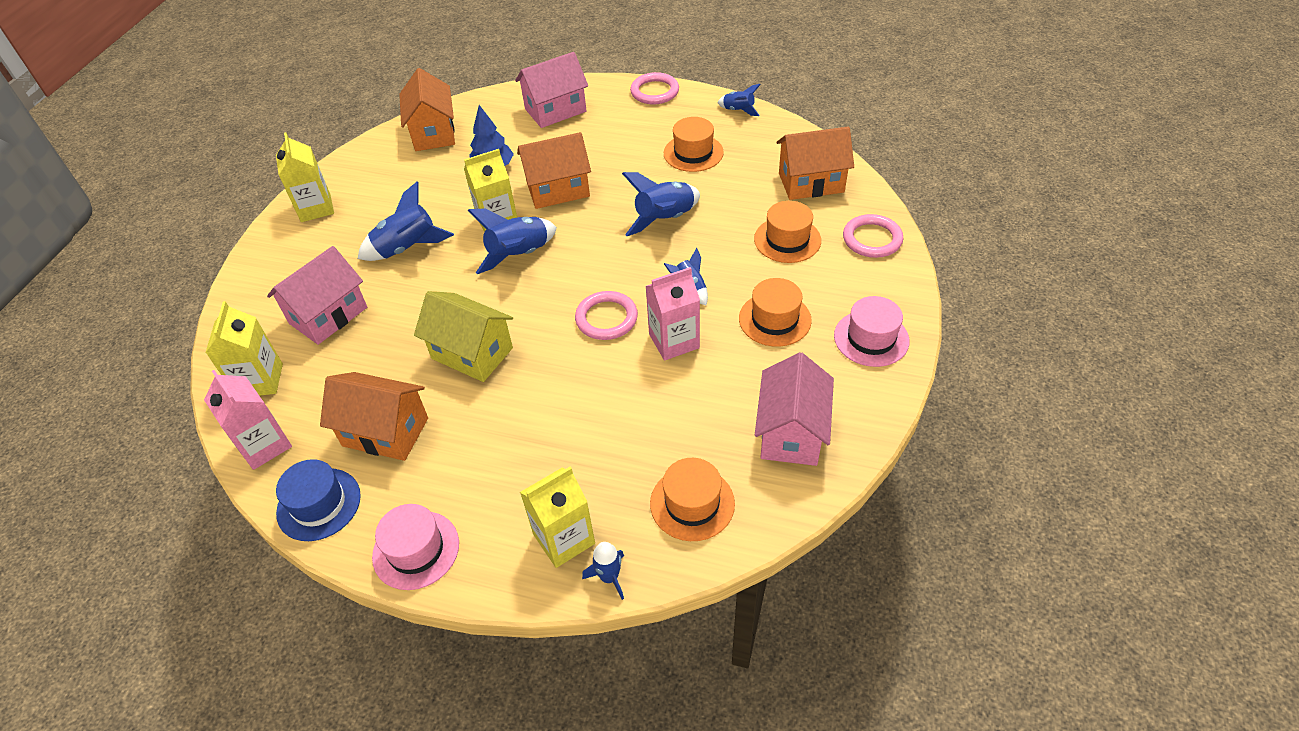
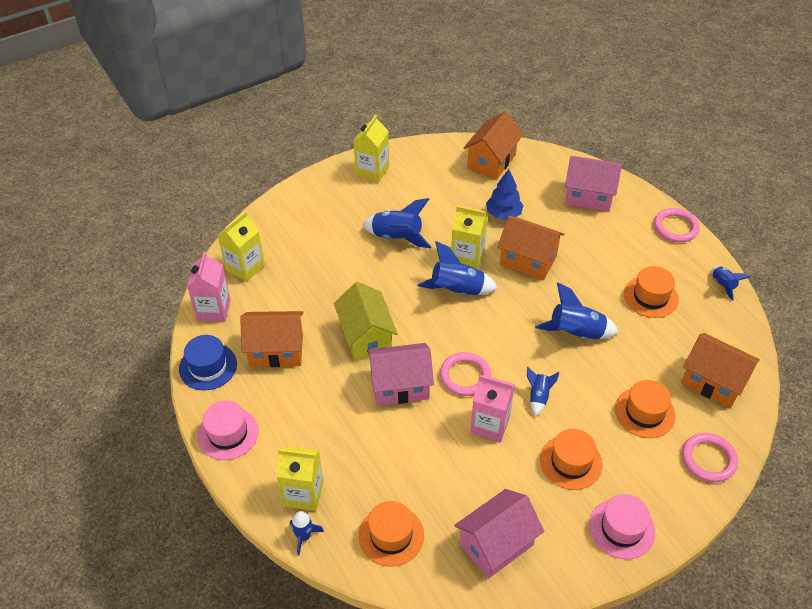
camera: 40 degrees right, 0 degrees up
(328, 315) = (314, 251): pink house -> pink house (400, 386)
(385, 432) = (276, 350): orange house -> orange house turned 60 degrees counterclockwise

